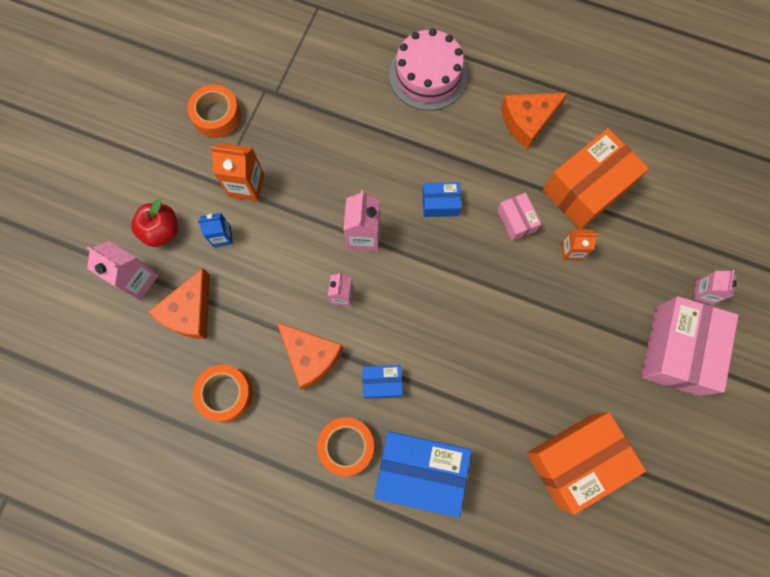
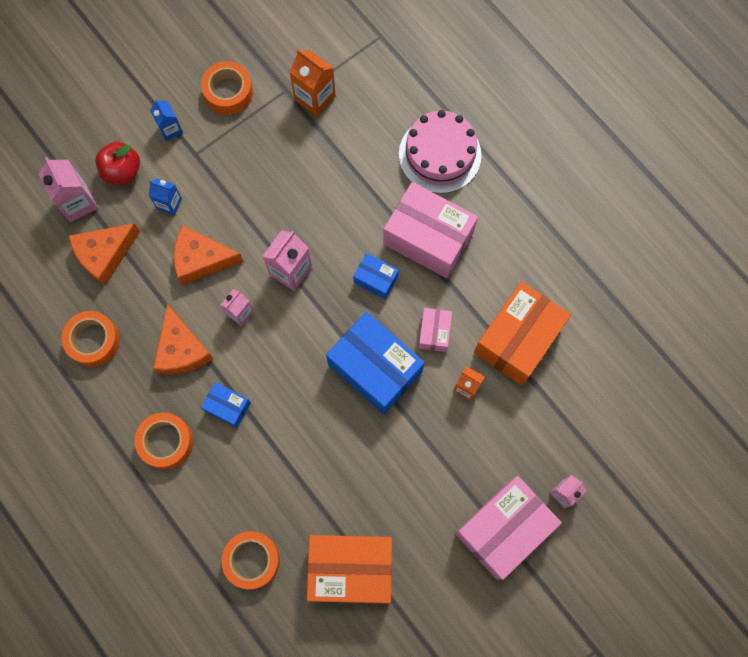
camera: 30 degrees right, 0 degrees up
(184, 173) = (170, 129): none -> blue carton
(246, 185) = (217, 170): orange carton -> orange carton (314, 98)
(420, 471) = (213, 499): blue box -> blue box (375, 368)
(462, 147) = (428, 238): none -> pink box
(487, 505) = (252, 560): none -> orange tape
(527, 121) = (504, 247): orange cheese -> orange cheese (201, 259)
(586, 189) = (518, 339): orange box -> orange box turned 45 degrees counterclockwise

